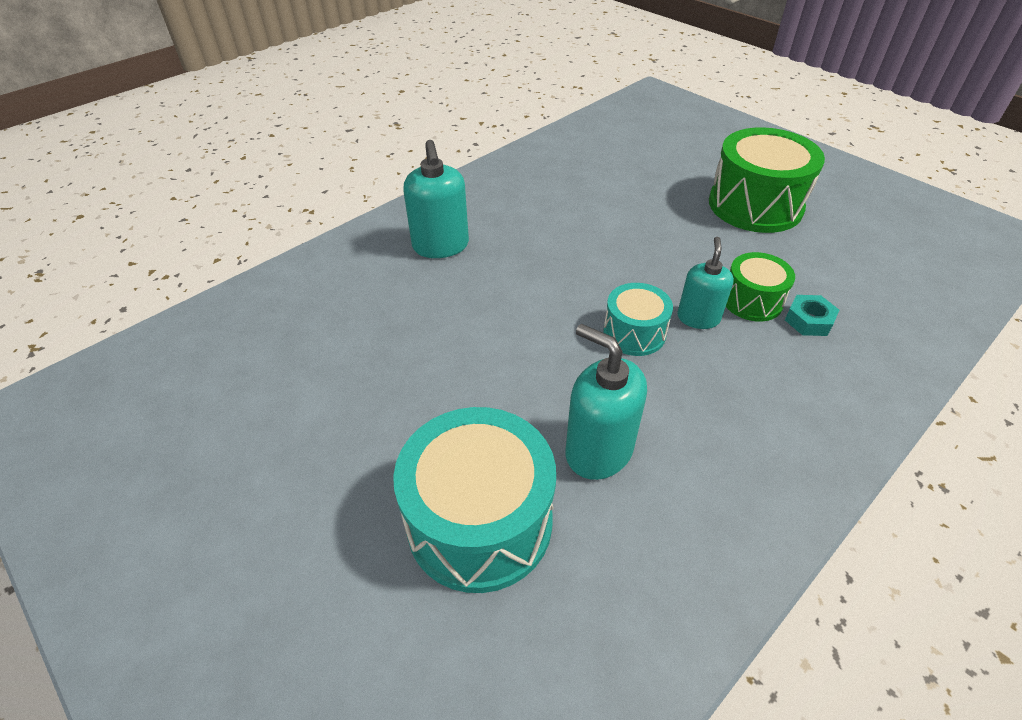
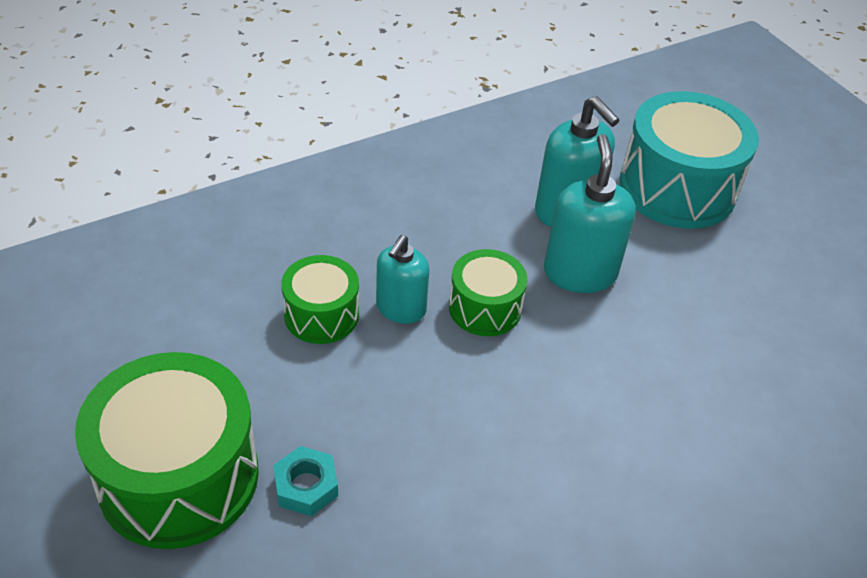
camera: 170 degrees left, 0 degrees up
(441, 246) = (720, 512): turquoise soap dispenser -> turquoise soap dispenser (579, 272)
(634, 333) = (485, 308): turquoise drum -> green drum
(809, 320) = (277, 276): turquoise nut -> turquoise nut (306, 486)

